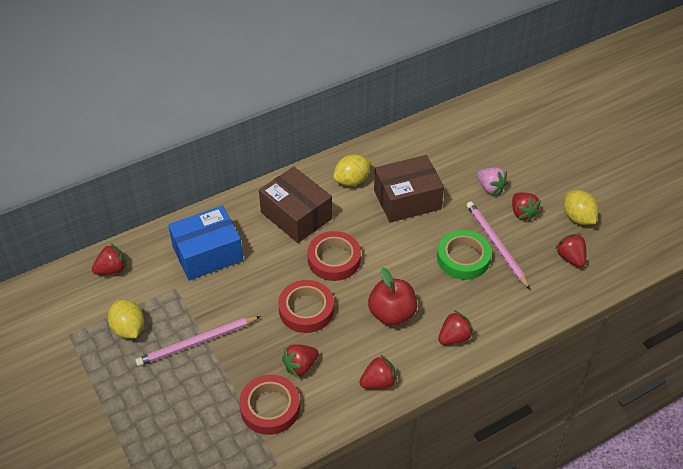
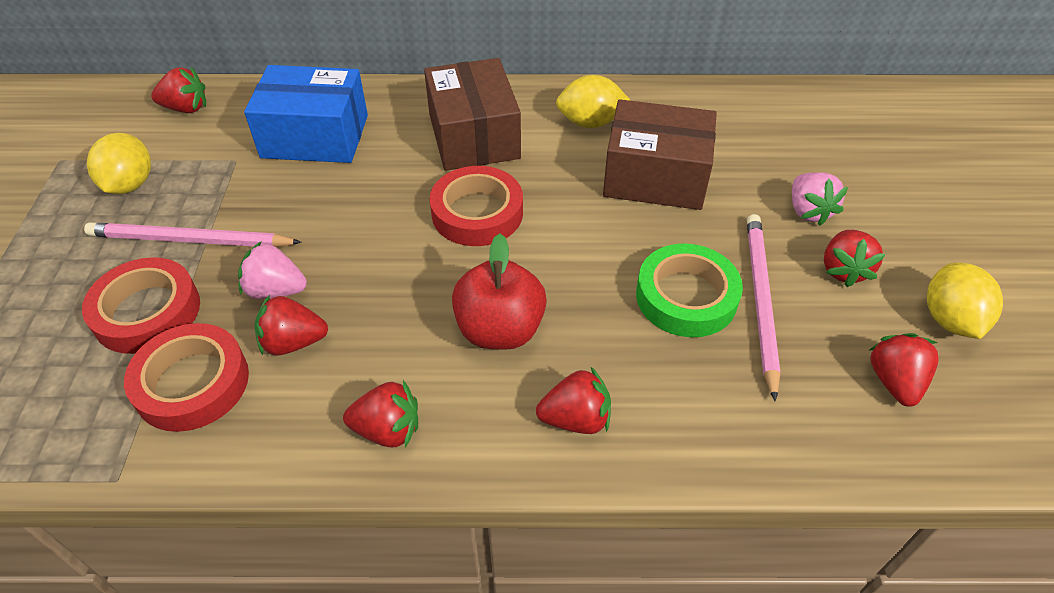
camera: 30 degrees right, 0 degrees up
(268, 346) = (276, 290): none -> pink strawberry
(306, 310) = (376, 264): red tape -> red tape (147, 312)

